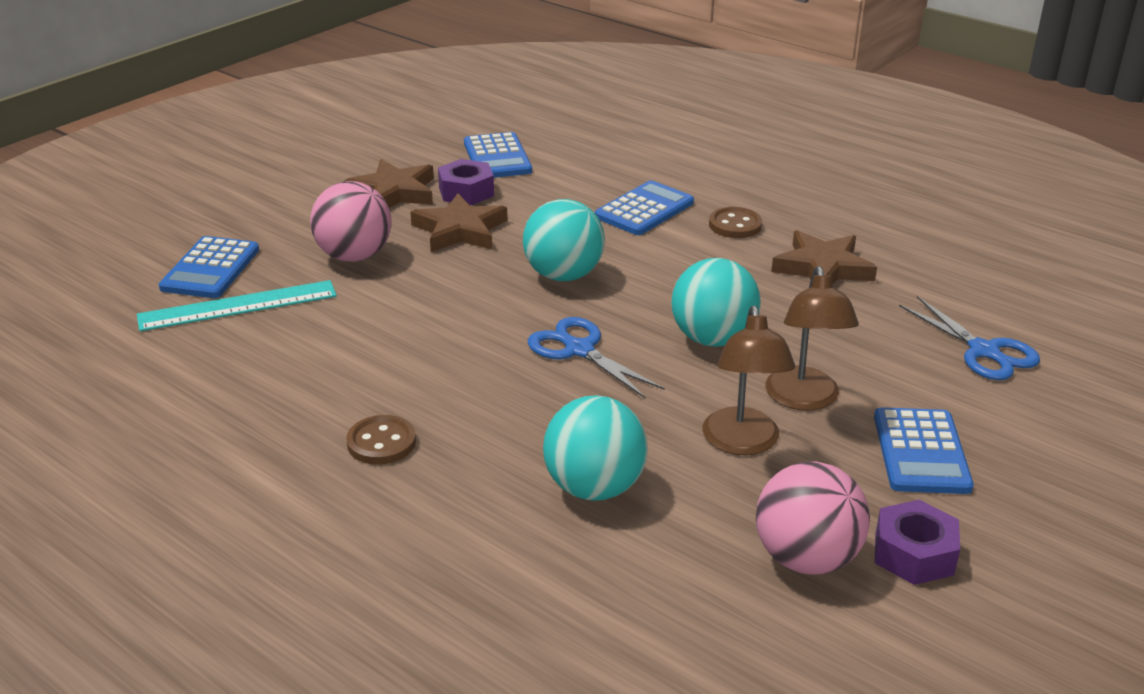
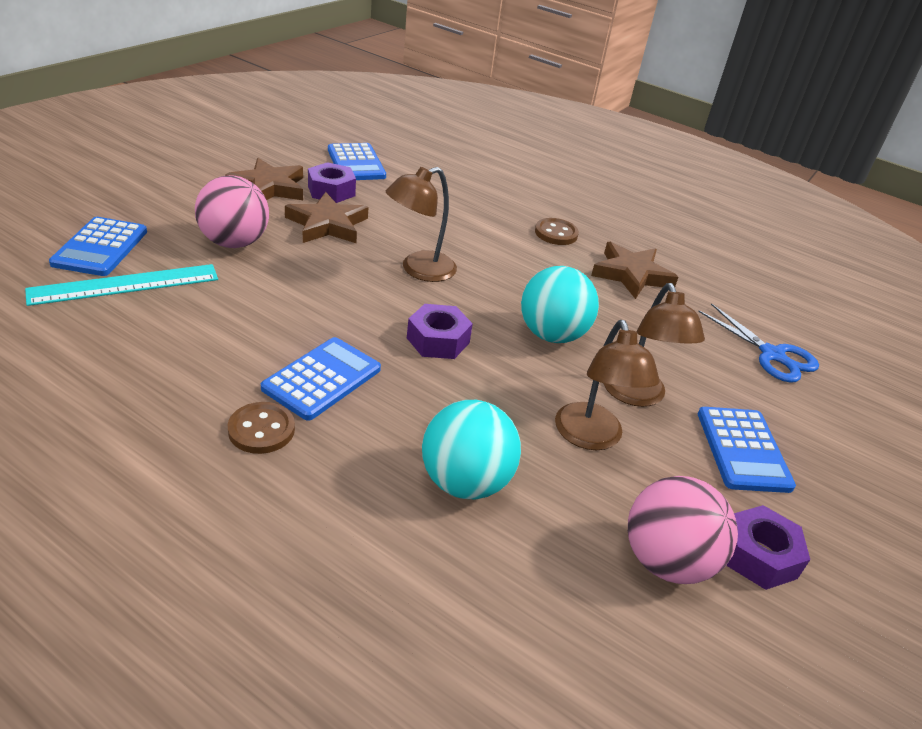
camera: 10 degrees left, 5 degrees up
(563, 275) = (419, 270): turquoise ball -> brown lamp
(578, 349) = (438, 340): blue scissors -> purple nut
(644, 210) = (481, 216): blue calculator -> blue calculator (322, 379)

